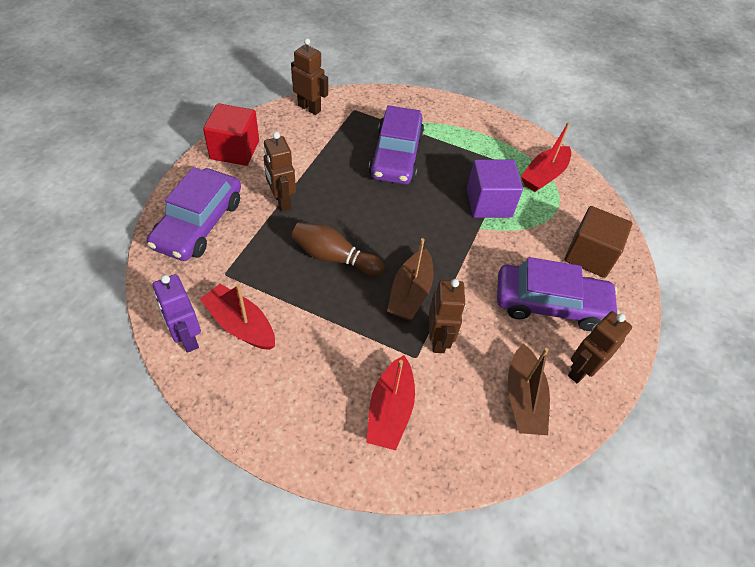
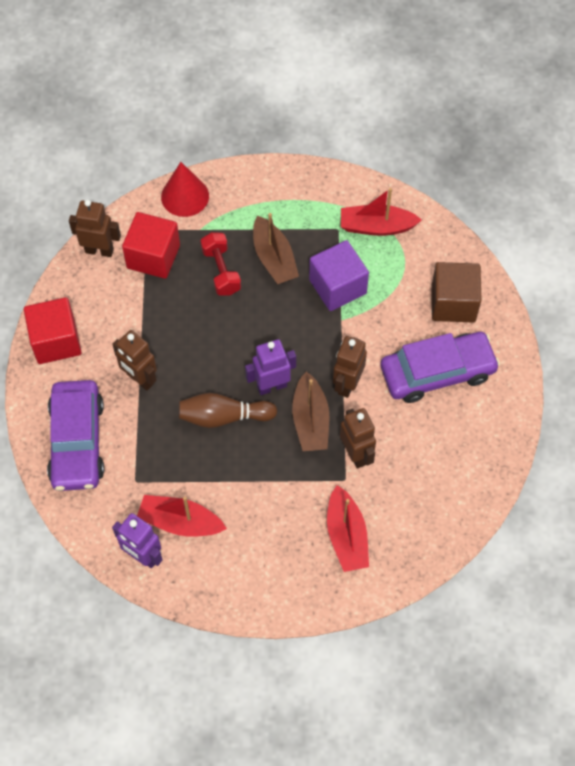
camera: 20 degrees left, 10 degrees up
(348, 127) = (153, 256): none -> red cube
(390, 252) = (271, 386): none -> purple robot
(396, 100) = (185, 196): none -> red cone
(396, 156) = (221, 271): purple car -> red dumbbell
(523, 398) = (448, 474): brown boat -> brown boat (274, 258)
(544, 175) = (376, 227): red boat -> red boat turned 75 degrees clockwise
(580, 370) = (485, 425): brown robot -> brown robot (347, 384)

